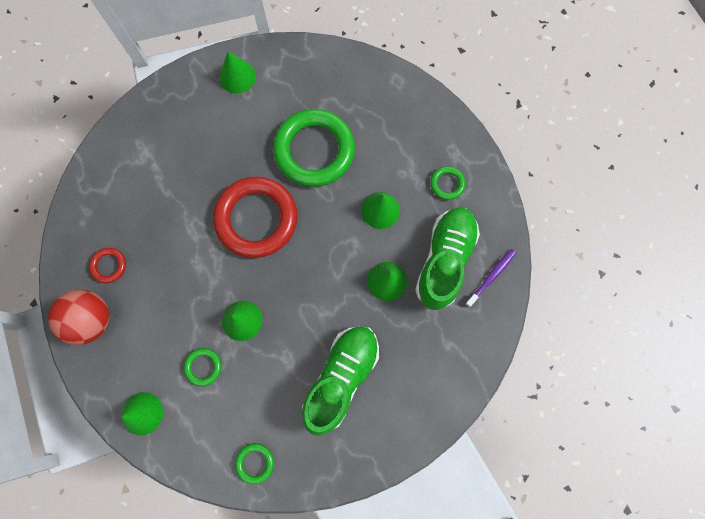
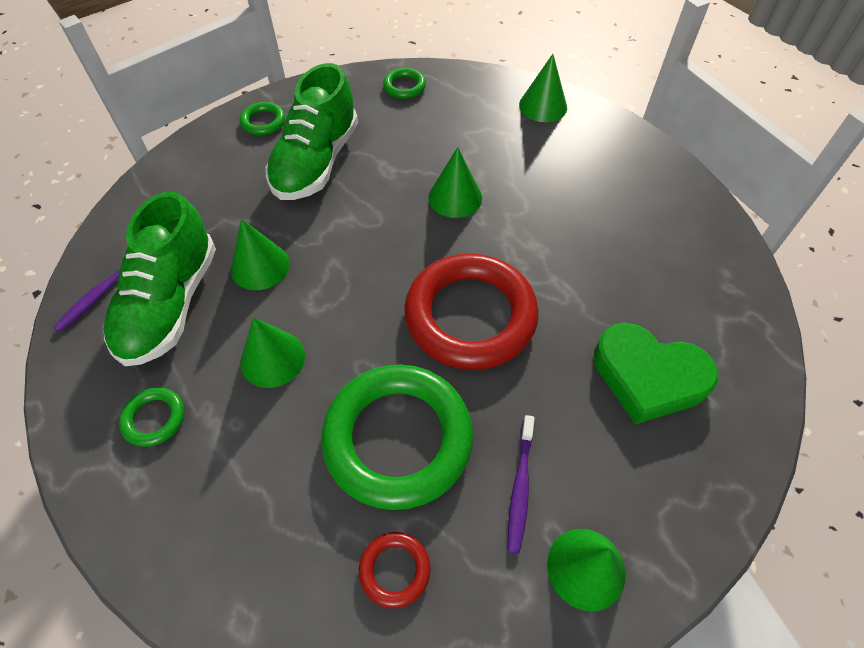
camera: 170 degrees right, 20 degrees down
(91, 319) = (646, 173): red ball -> none
(109, 266) = (658, 229): red ring -> red ring (394, 570)
(165, 162) = (648, 376): none -> green heart
(203, 367) = (488, 150): green ring -> green ring (263, 122)
(257, 116) = (520, 487): none -> purple toothbrush

